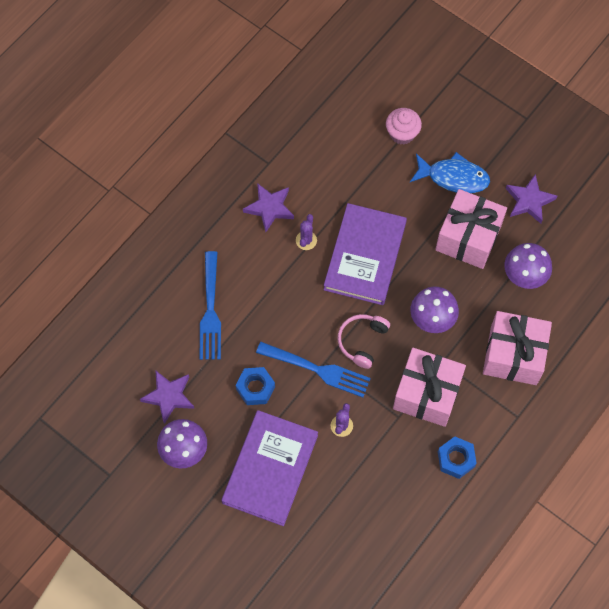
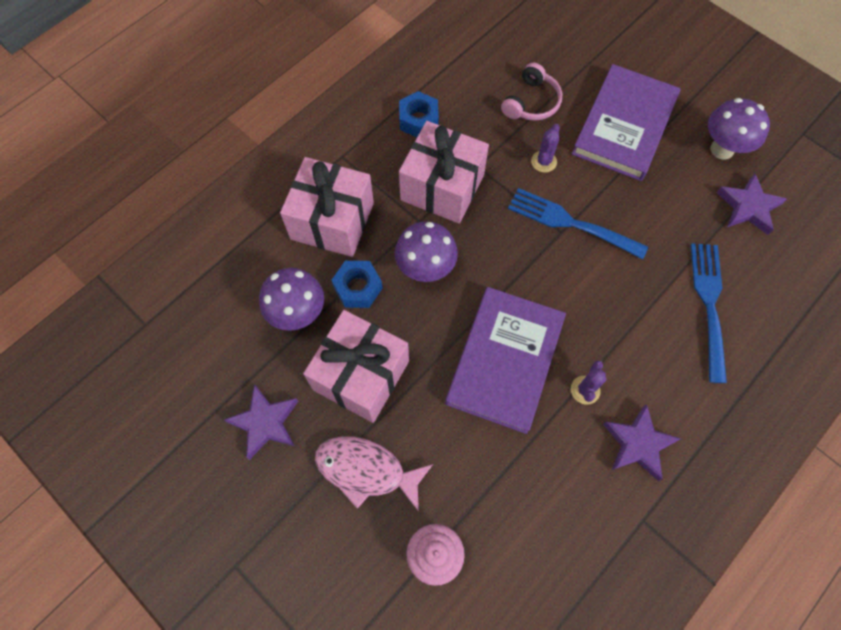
camera: 175 degrees left, 0 degrees up
(255, 388) = (645, 208): blue nut -> blue nut (358, 288)
(362, 341) = (515, 251): pink headphones -> pink headphones (531, 102)
(453, 177) = (366, 470): blue fish -> pink fish

